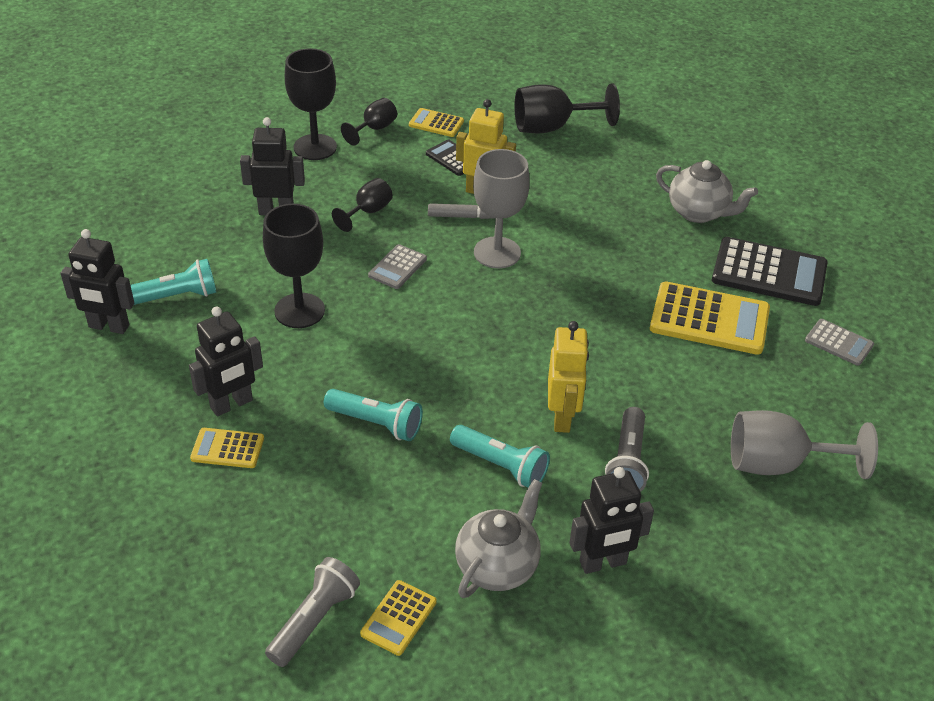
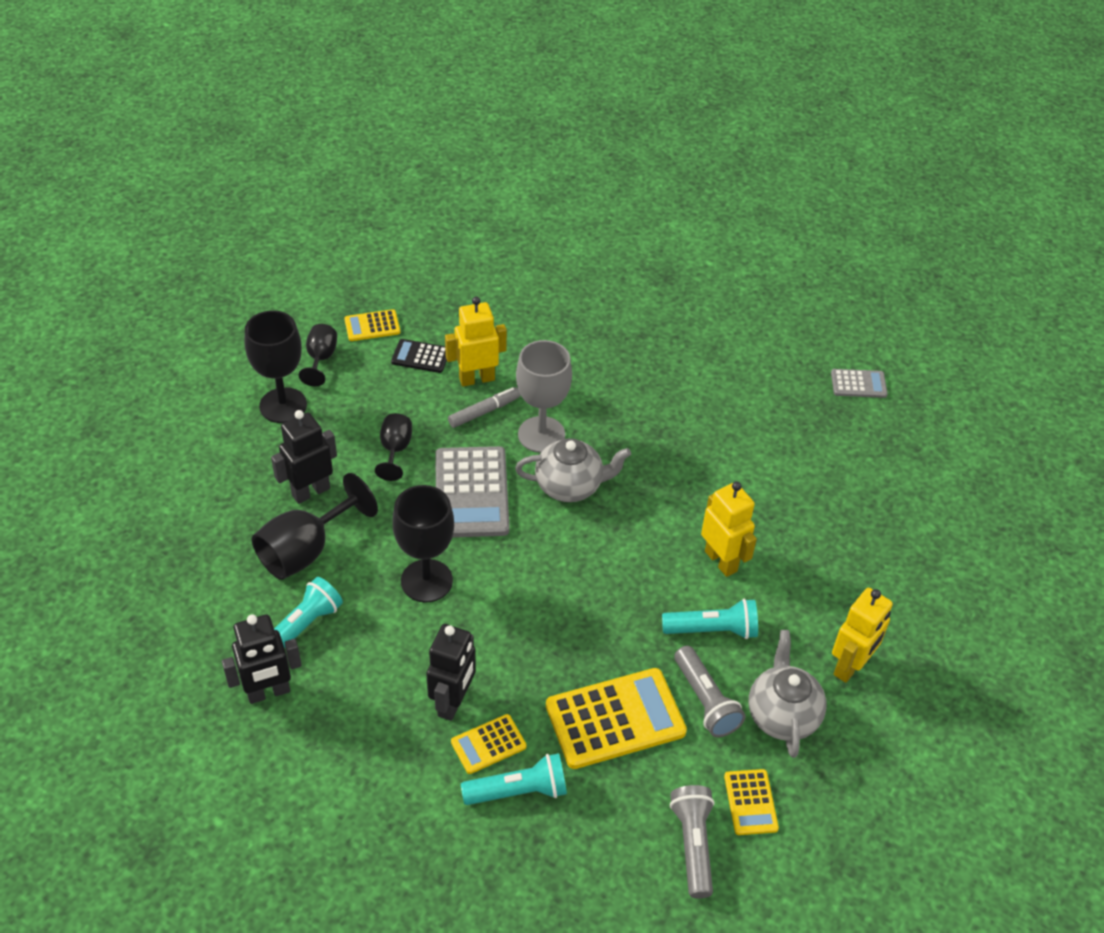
camera: 35 degrees left, 5 degrees up
(376, 423) = (587, 649): turquoise flashlight -> turquoise flashlight (518, 791)
(397, 267) = (471, 493): grey calculator -> grey calculator, size x1.92
(552, 127) = (478, 283): black goblet -> black goblet (306, 550)
(603, 563) = (850, 666): black robot -> yellow robot
(627, 462) = (798, 572): grey flashlight -> grey flashlight (705, 701)
(699, 212) = (666, 313): grey teapot -> grey teapot (570, 486)
(709, 319) = (754, 412): yellow calculator -> yellow calculator (615, 719)
(769, 272) = (762, 345): black calculator -> none
(778, 464) = (898, 513): grey goblet -> none

